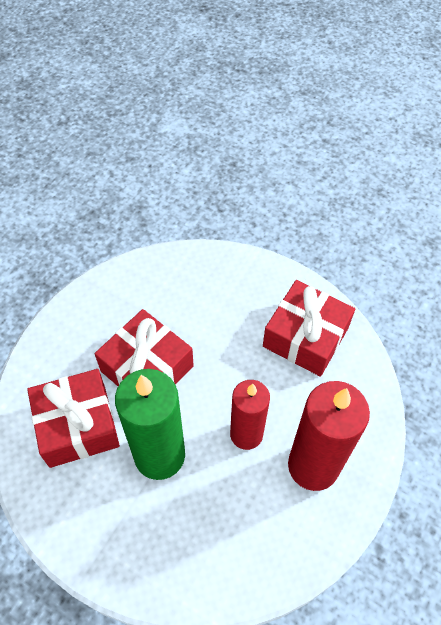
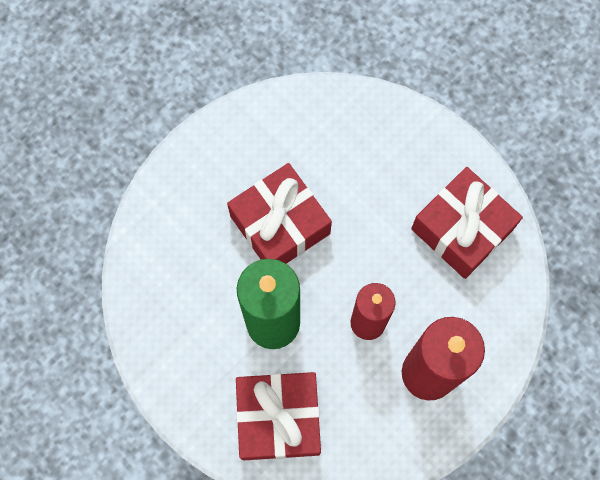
camera: 15 degrees right, 15 degrees up
(77, 425) = (195, 270): red gift -> red gift (278, 418)

